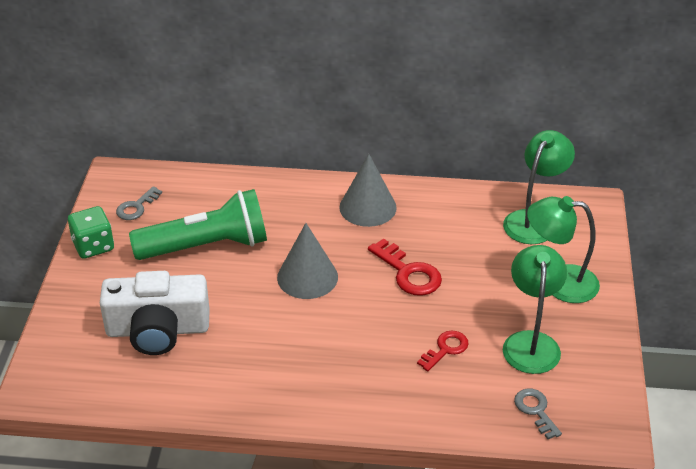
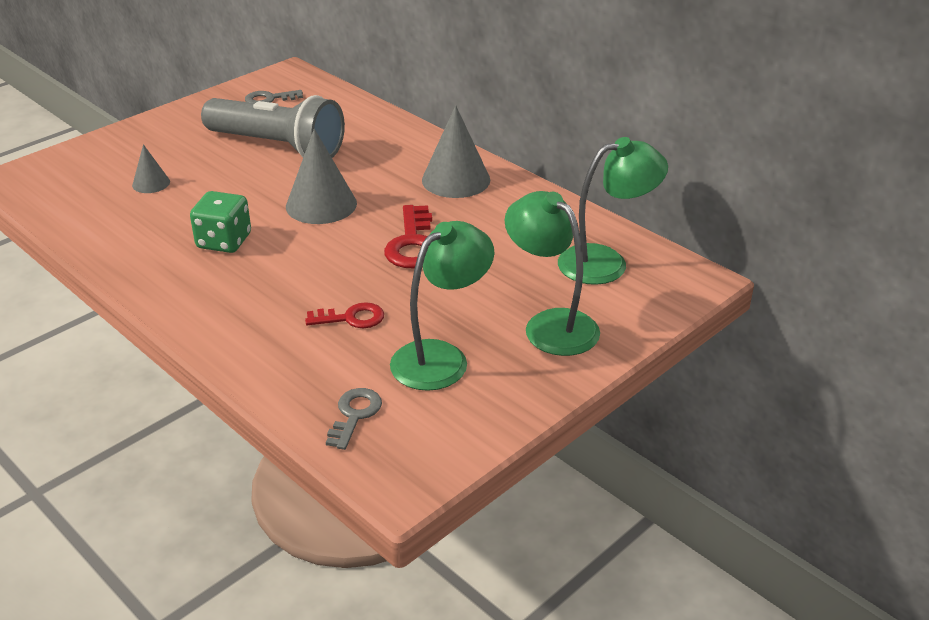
camera: 40 degrees right, 5 degrees down
(93, 246) = (198, 110): green dice -> green dice (224, 241)
(158, 330) = (151, 183): white camera -> grey cone
(207, 246) = (278, 147): green flashlight -> grey flashlight

